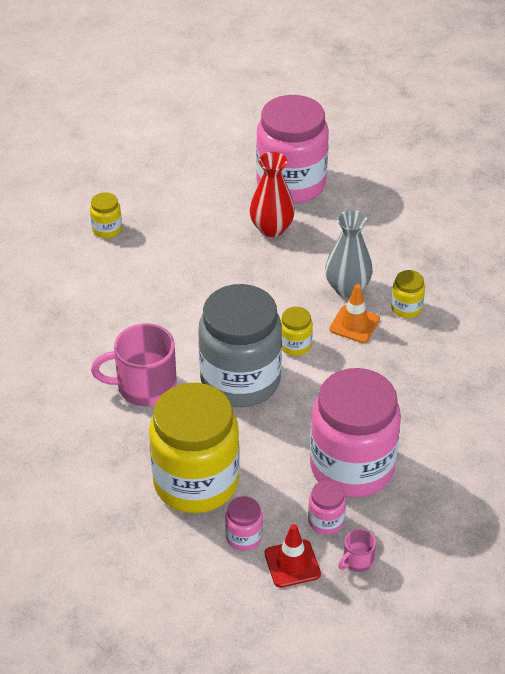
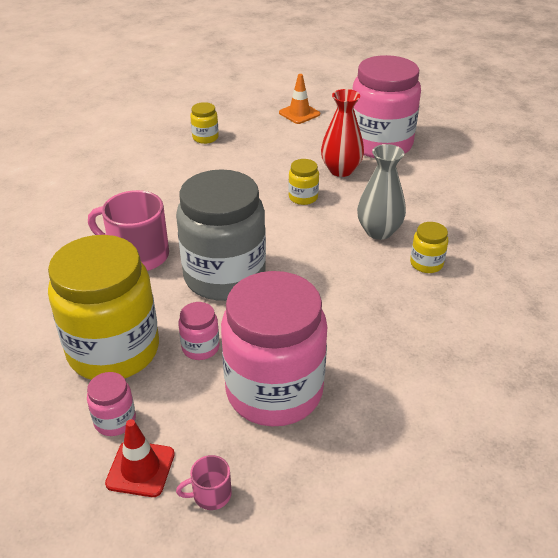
camera: 25 degrees right, 5 degrees down
(295, 345) = (297, 263): yellow jar -> yellow jar (303, 197)
(326, 521) = (208, 436): pink jar -> pink jar (200, 347)
(354, 324) = (365, 262): orange traffic cone -> orange traffic cone (299, 113)

